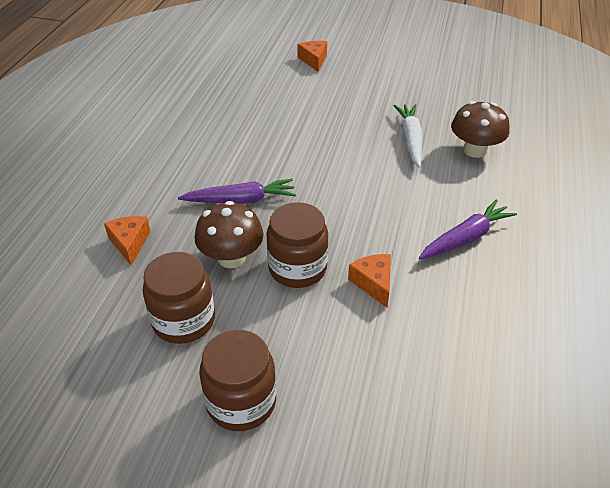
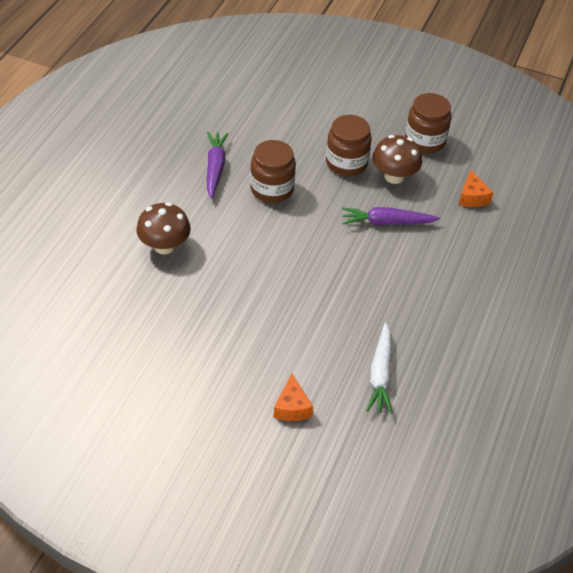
camera: 175 degrees left, 5 degrees up
(241, 402) = (388, 97): brown jar -> brown jar (272, 189)
(373, 283) = (295, 146): orange cheese -> none
(410, 139) = (220, 266): white carrot -> white carrot (380, 374)
(466, 238) = (215, 168): purple carrot -> purple carrot turned 120 degrees clockwise

